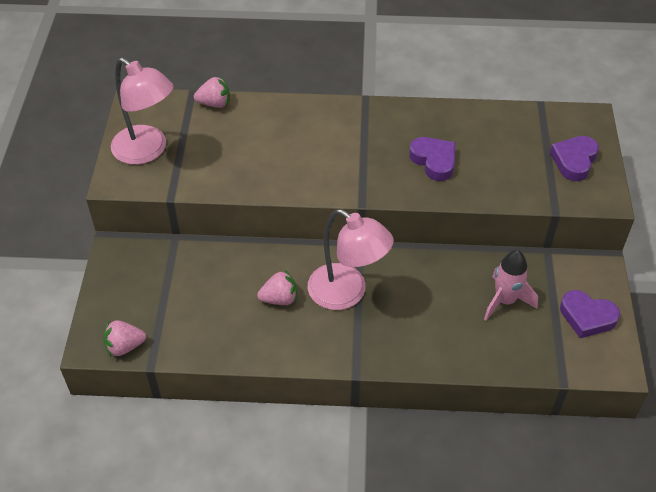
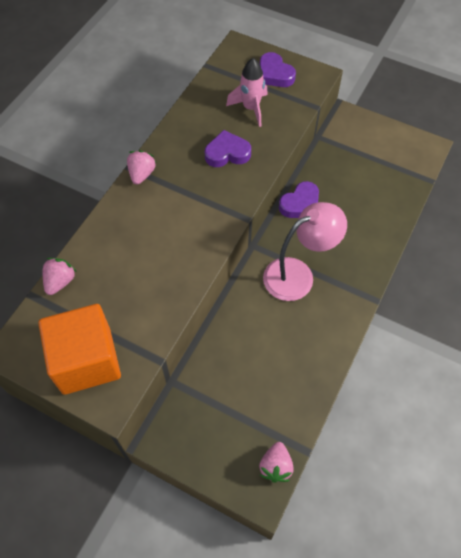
camera: 65 degrees left, 10 degrees up
(147, 151) = (87, 361): pink lamp -> orange cube
(279, 299) = (281, 324): pink strawberry -> pink strawberry (141, 174)
(505, 301) = (350, 180): pink rocket -> pink rocket (251, 108)
(587, 317) = (384, 142): purple heart -> purple heart (300, 204)

